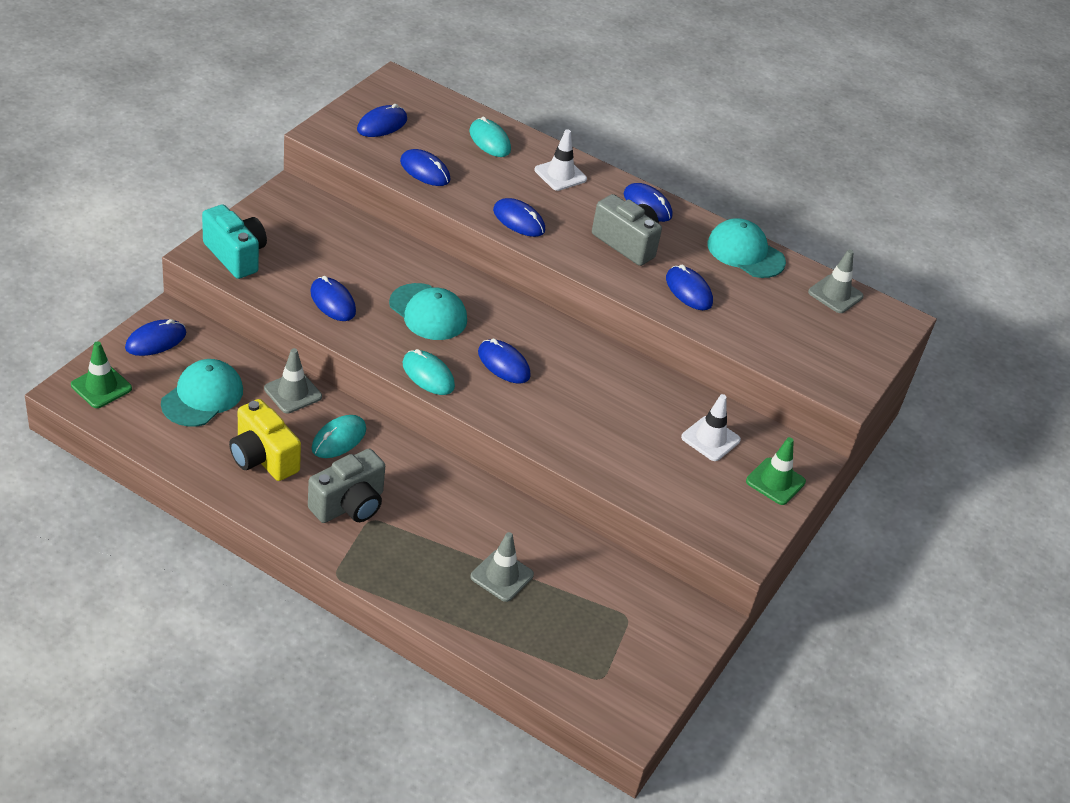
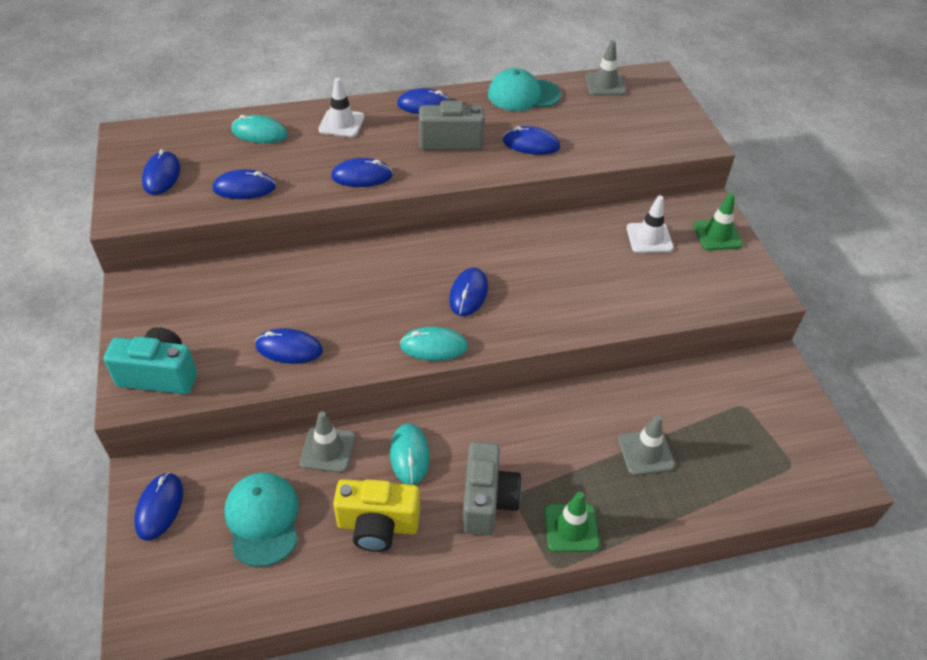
camera: 40 degrees left, 5 degrees up
(101, 387) = (165, 594): green traffic cone -> green traffic cone (571, 528)
(428, 312) = (367, 298): turquoise cap -> none
(503, 364) = (468, 294): blue mouse -> blue mouse turned 75 degrees counterclockwise

